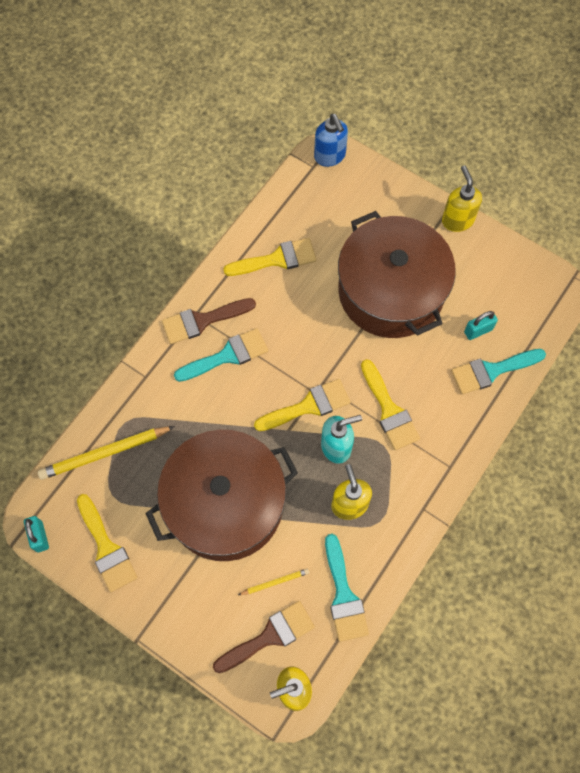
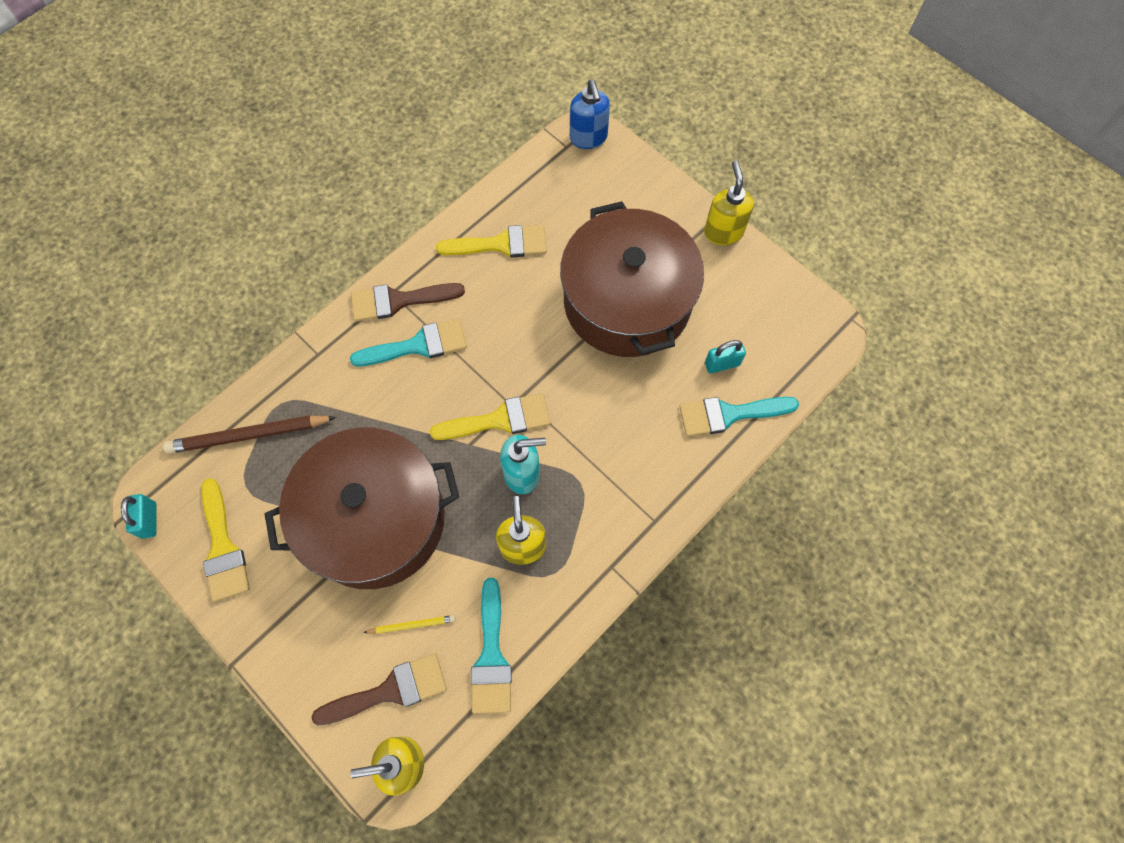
camera: 10 degrees right, 0 degrees up
(105, 453) = (249, 435): yellow pencil -> brown pencil
(389, 410) = (595, 441): yellow brush -> none

